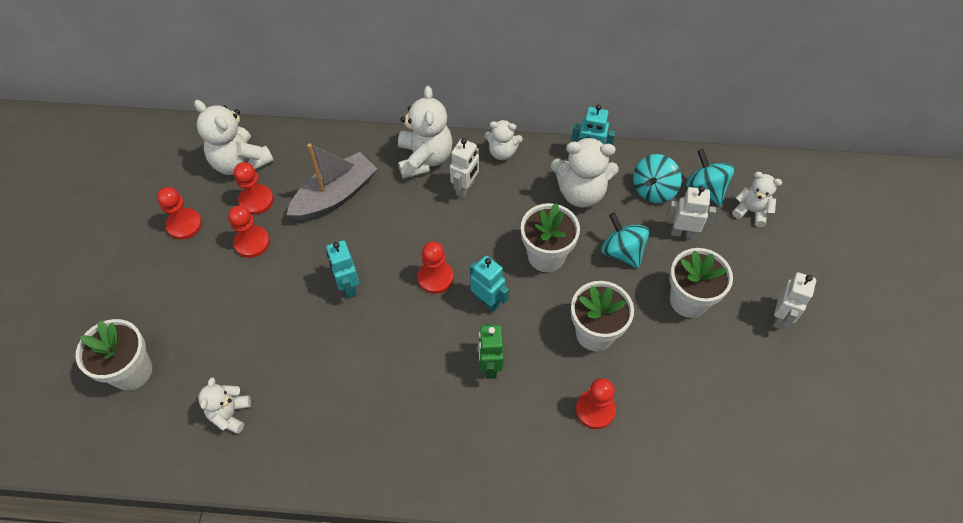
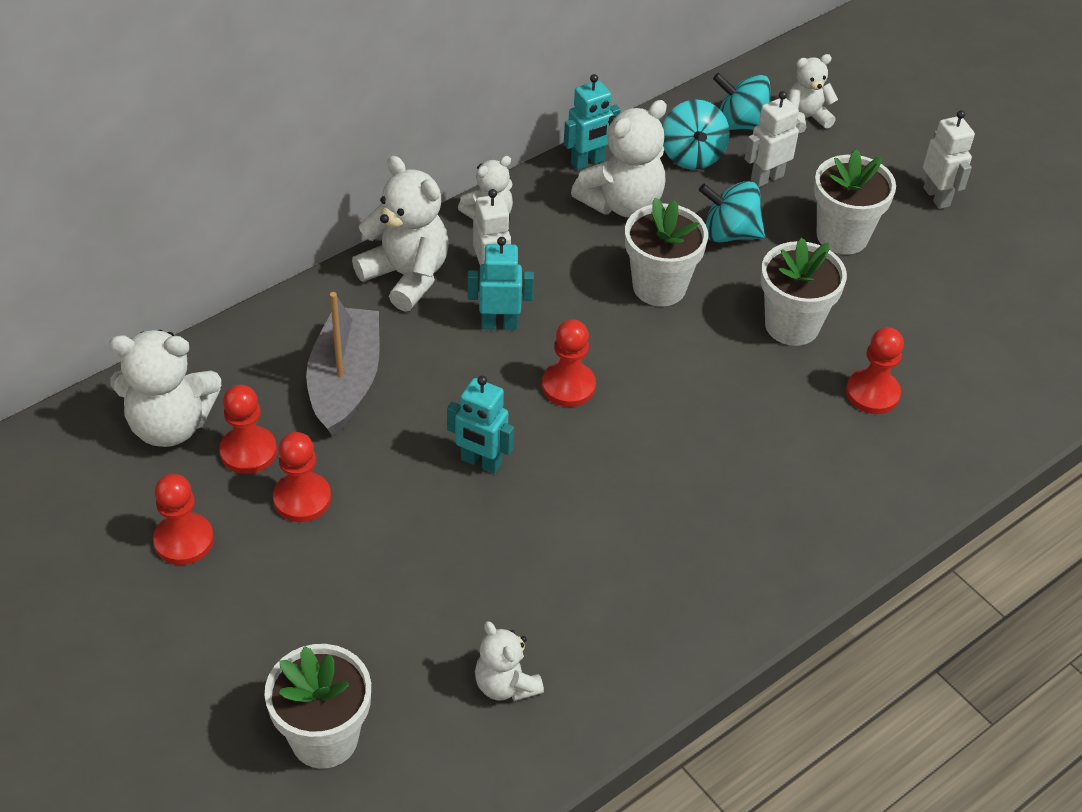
camera: 45 degrees left, 10 degrees down
(487, 301) = (651, 370): turquoise robot -> turquoise robot (499, 324)
(490, 366) = (728, 428): green robot -> none

